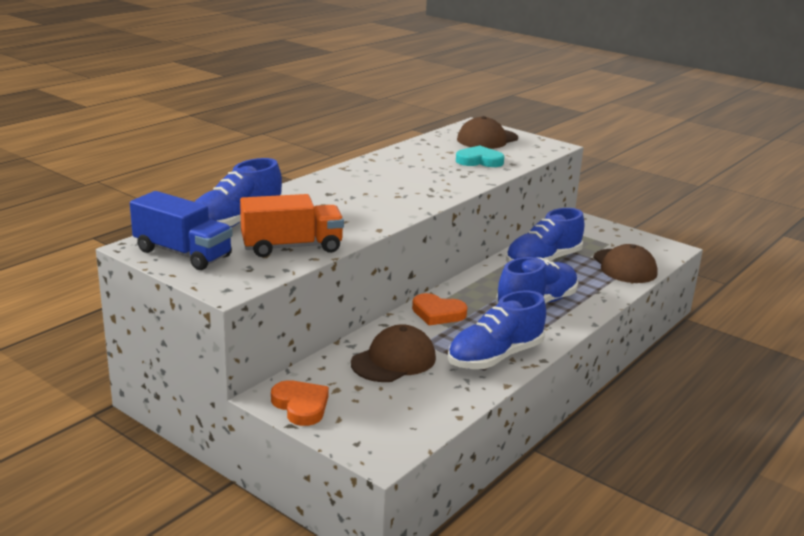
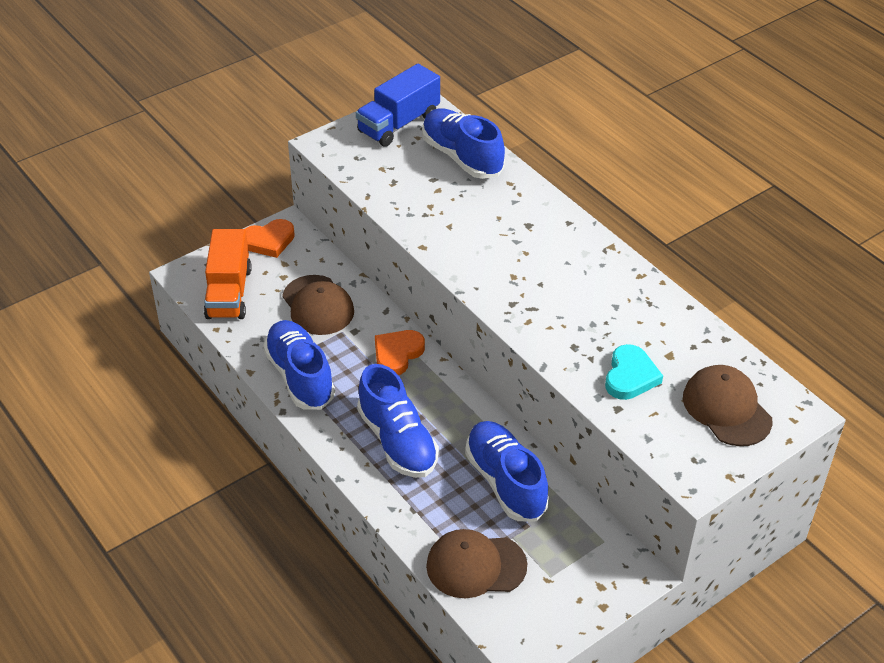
camera: 105 degrees right, 20 degrees up
(292, 247) = (395, 185): orange truck -> orange truck (229, 293)

